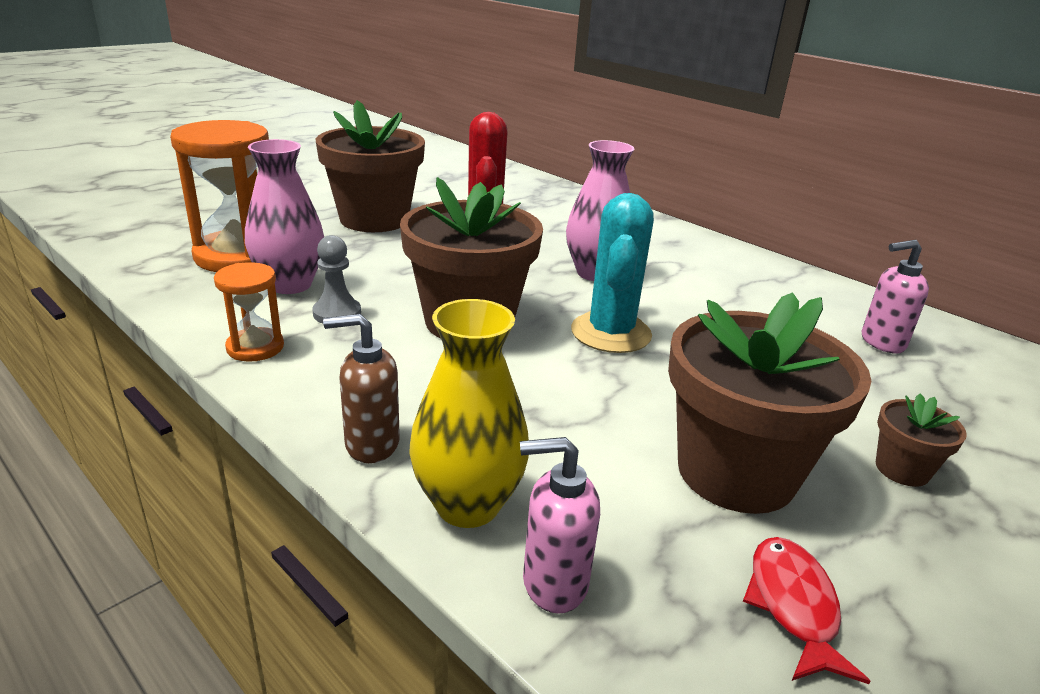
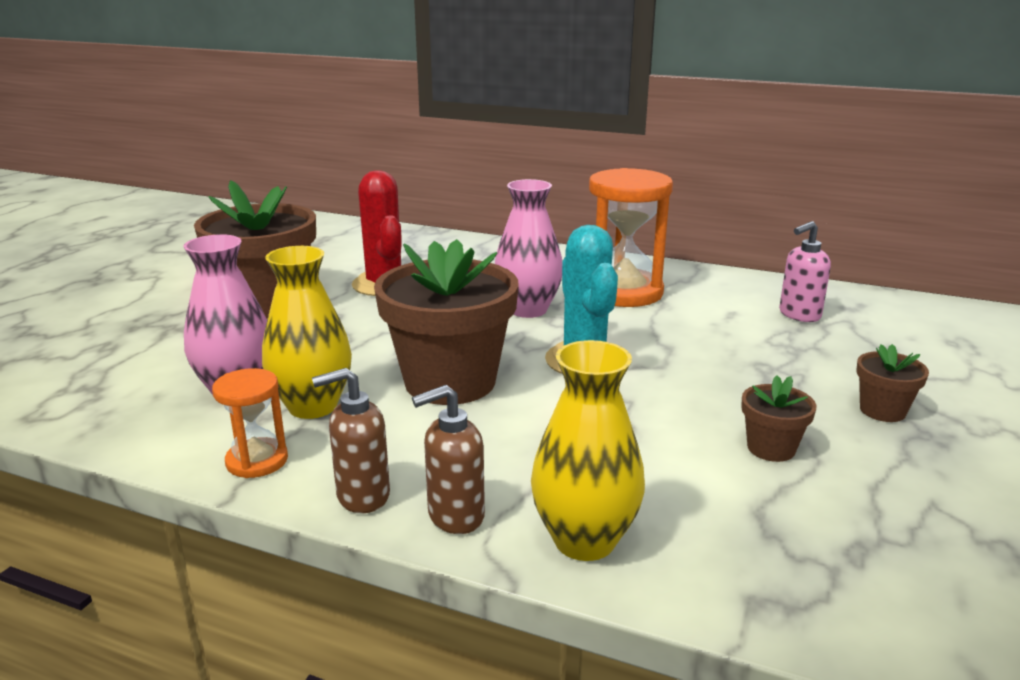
camera: 20 degrees left, 5 degrees down
(238, 256) = (150, 375): orange hourglass -> orange hourglass (623, 292)
(310, 402) = (362, 496): none -> brown soap dispenser
(337, 313) = (312, 406): grey pawn -> yellow vase
(553, 583) = (703, 578): pink soap dispenser -> none
(736, 472) = (771, 448): brown flower pot -> brown flower pot, size x0.45
(793, 606) = (883, 534): red fish -> none

